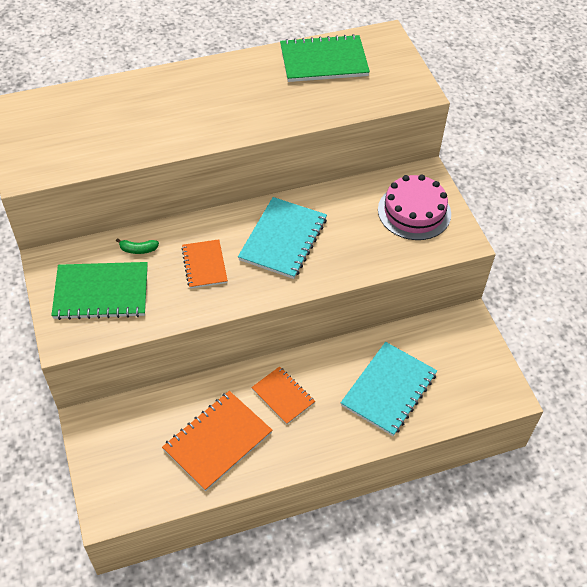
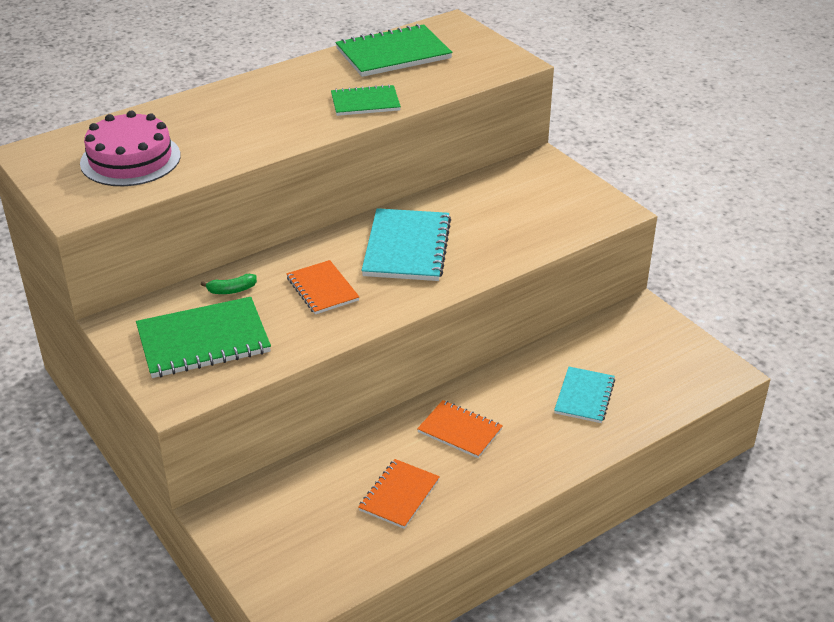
camera: 15 degrees left, 15 degrees down
(217, 441) = (399, 495): orange notebook -> orange notebook, size x0.61
(280, 111) = (365, 102): none -> green notebook
(389, 390) = (584, 396): turquoise notebook -> turquoise notebook, size x0.61
(414, 212) = (547, 195): pink cake -> pink cake (130, 159)

